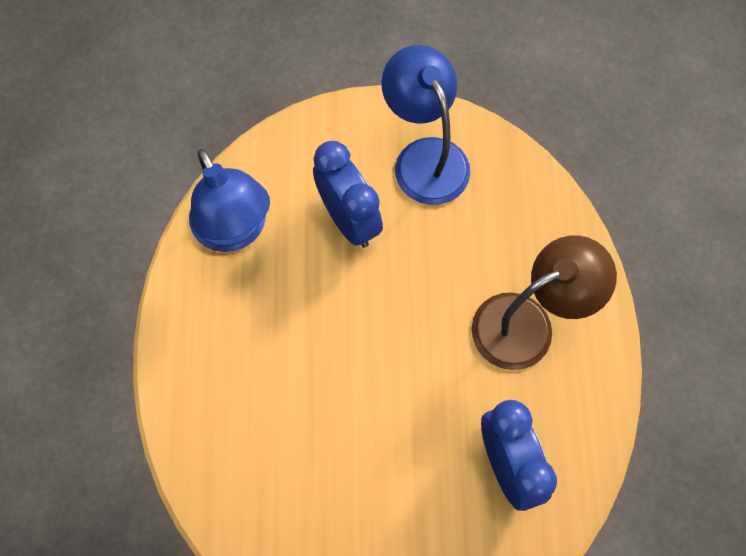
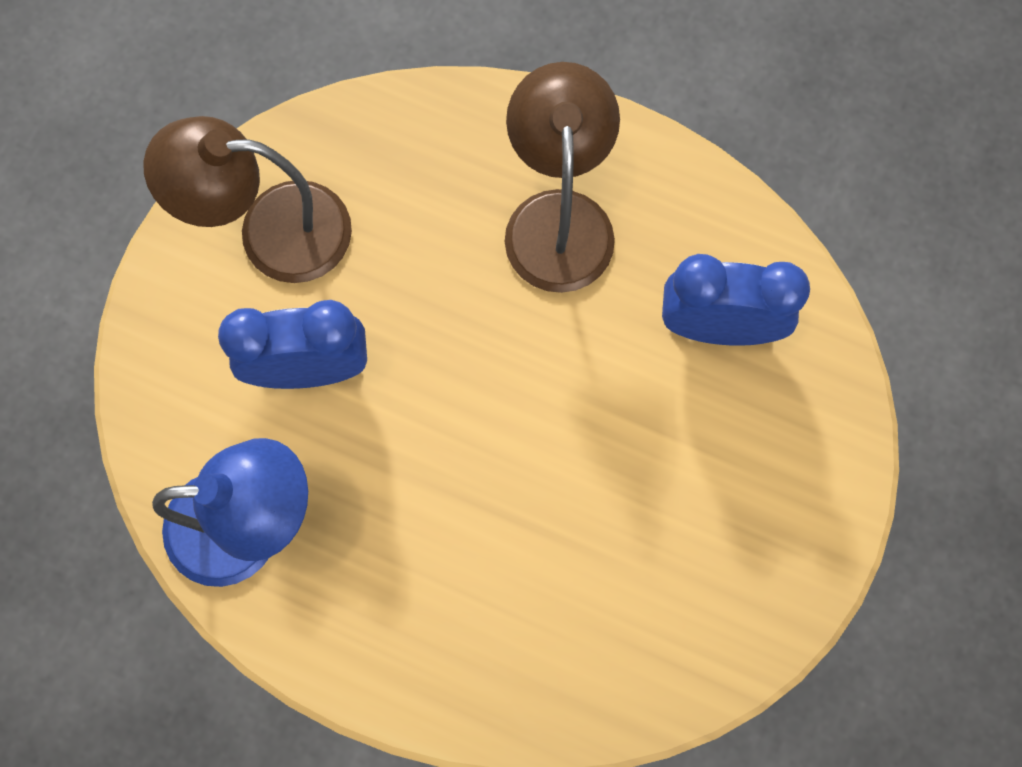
camera: 65 degrees left, 5 degrees up
(425, 157) = (271, 232): blue lamp -> brown lamp

